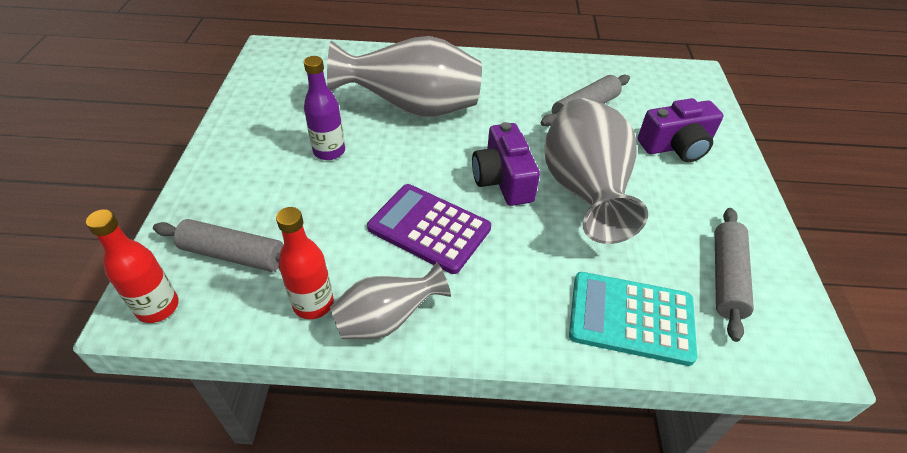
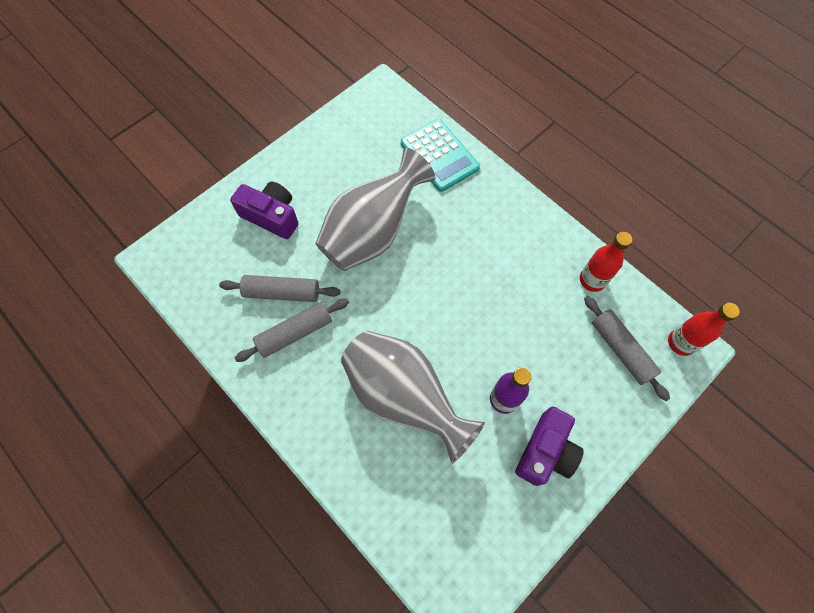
camera: 135 degrees left, 20 degrees up
(387, 320) = (559, 242): grey vase -> none
(429, 228) = (490, 279): purple calculator -> none
(503, 180) = (410, 279): purple camera -> purple camera (545, 451)
(726, 277) = (368, 136): grey rolling pin -> grey rolling pin (295, 333)

